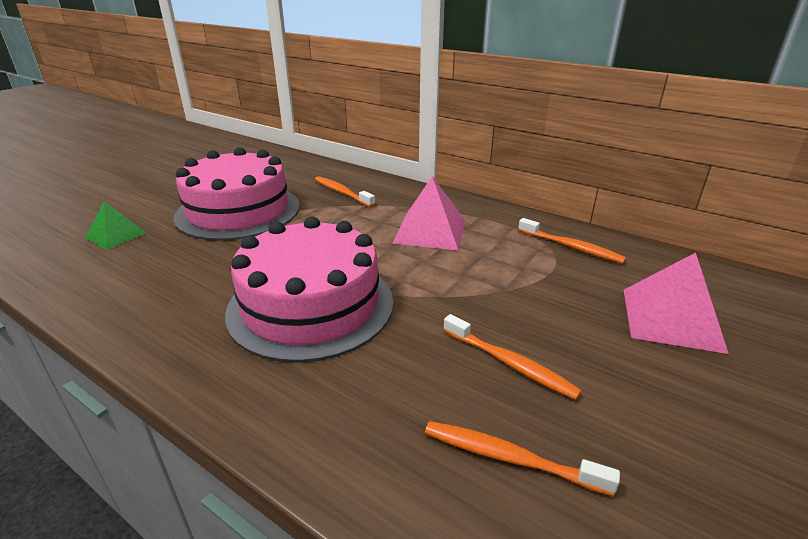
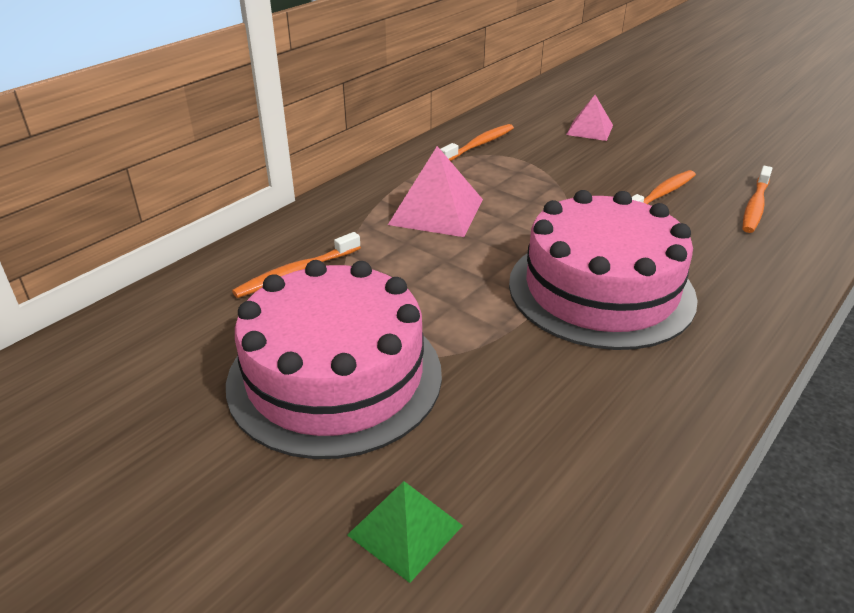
camera: 85 degrees left, 5 degrees up
(671, 319) = (590, 130): pink pyramid -> pink pyramid, size x0.63

